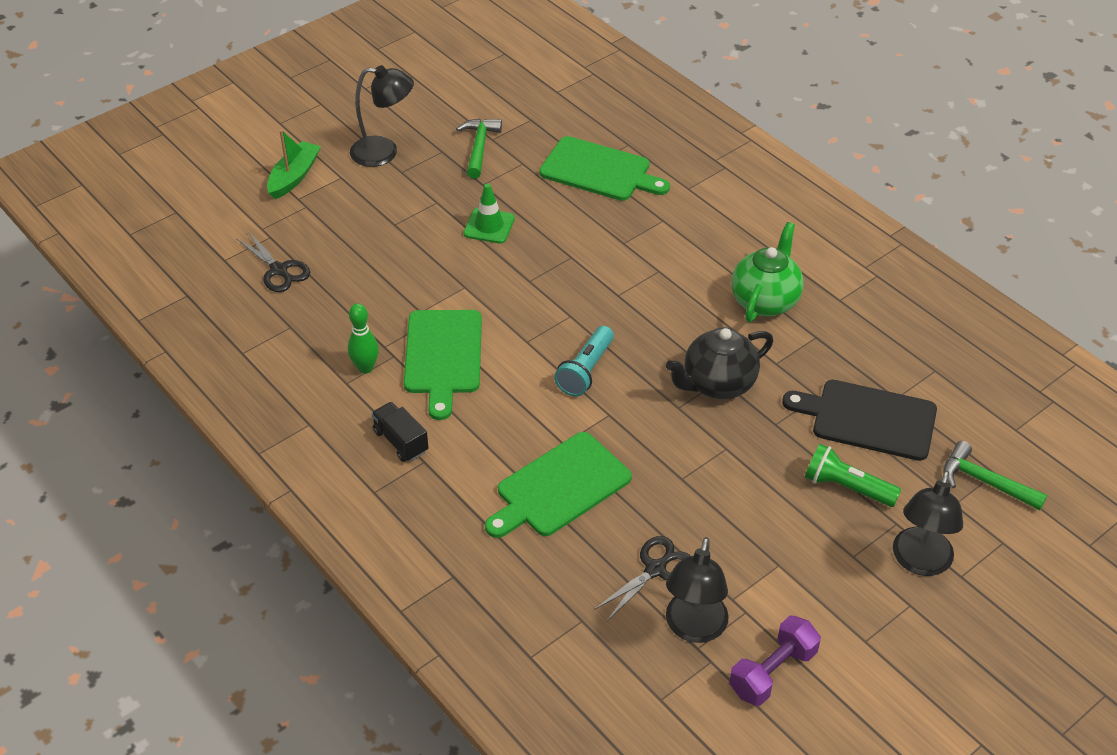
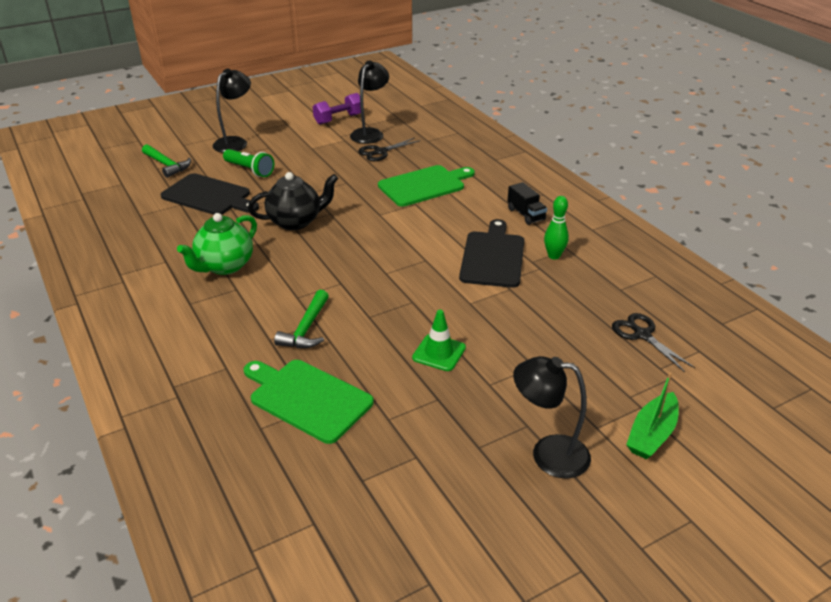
camera: 170 degrees left, 10 degrees down
(443, 356) = (492, 257): green cutting board -> black cutting board
(479, 147) = (434, 446): green hammer -> green hammer (306, 329)
(586, 371) = (386, 238): turquoise flashlight -> none

